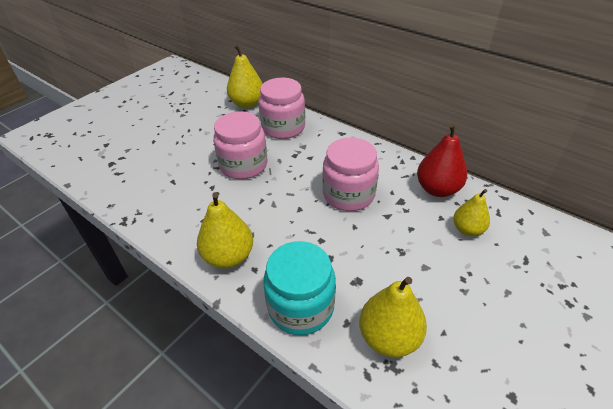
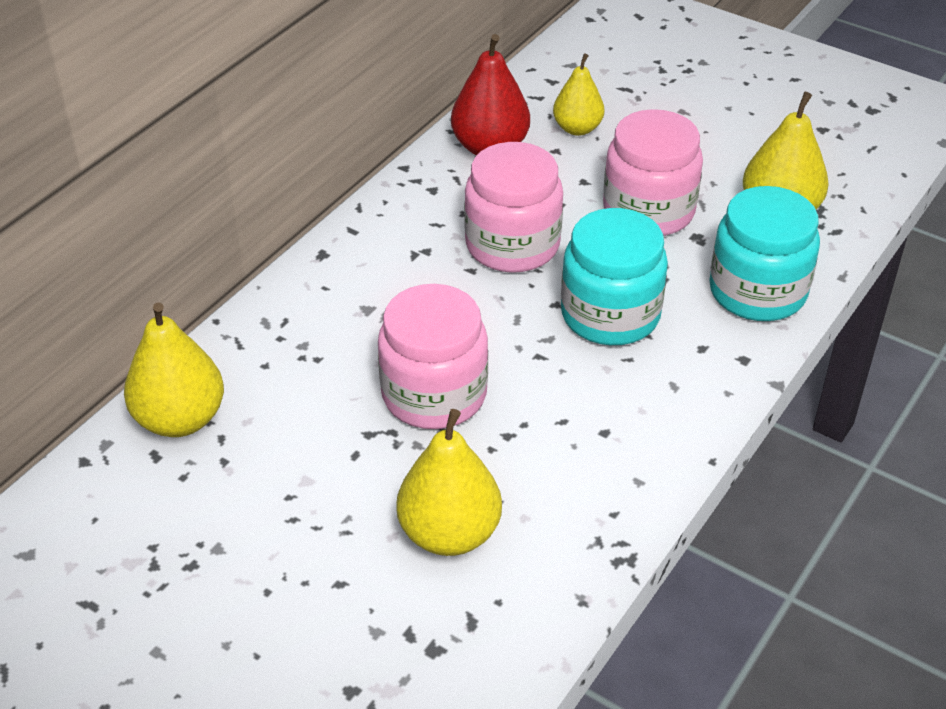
camera: 95 degrees left, 0 degrees up
(228, 257) = (684, 382): yellow pear -> yellow pear (449, 533)
(283, 127) = (296, 343): pink jar -> pink jar (648, 211)
(288, 230) = (610, 315): none -> turquoise jar

